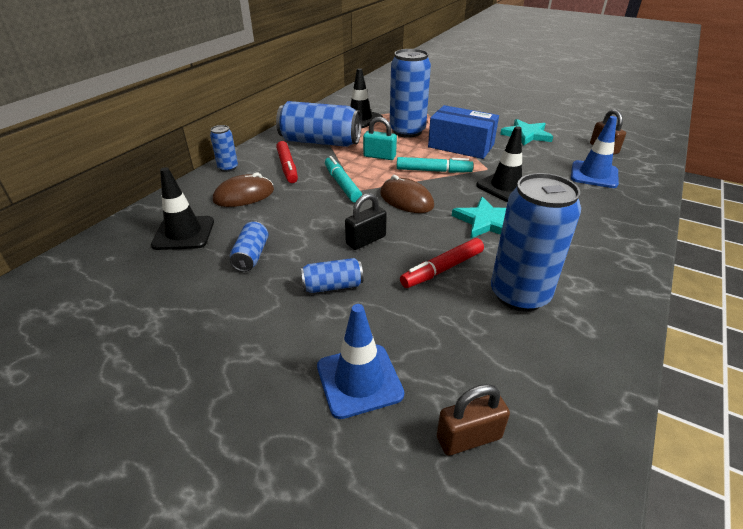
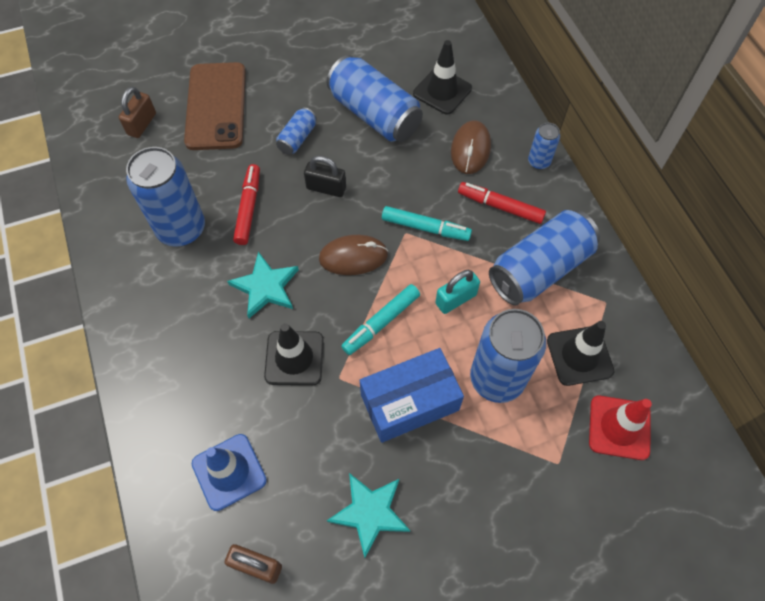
camera: 130 degrees right, 25 degrees up
(251, 256) = (374, 114): blue can -> blue can, size x2.06
(359, 380) = (216, 106): blue traffic cone -> brown phone
(366, 240) = (326, 188): black padlock -> black padlock turned 75 degrees counterclockwise
(382, 103) = (619, 427): none -> red traffic cone

